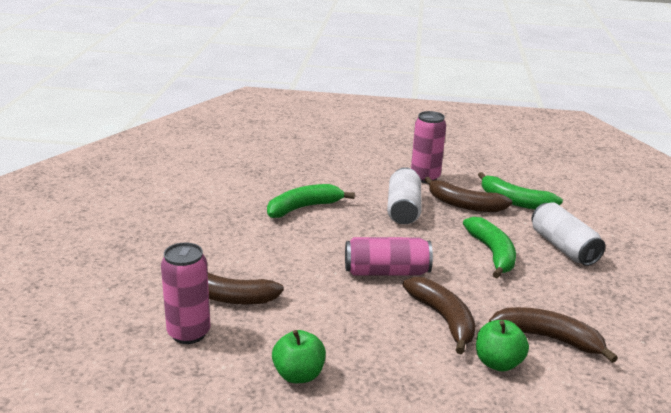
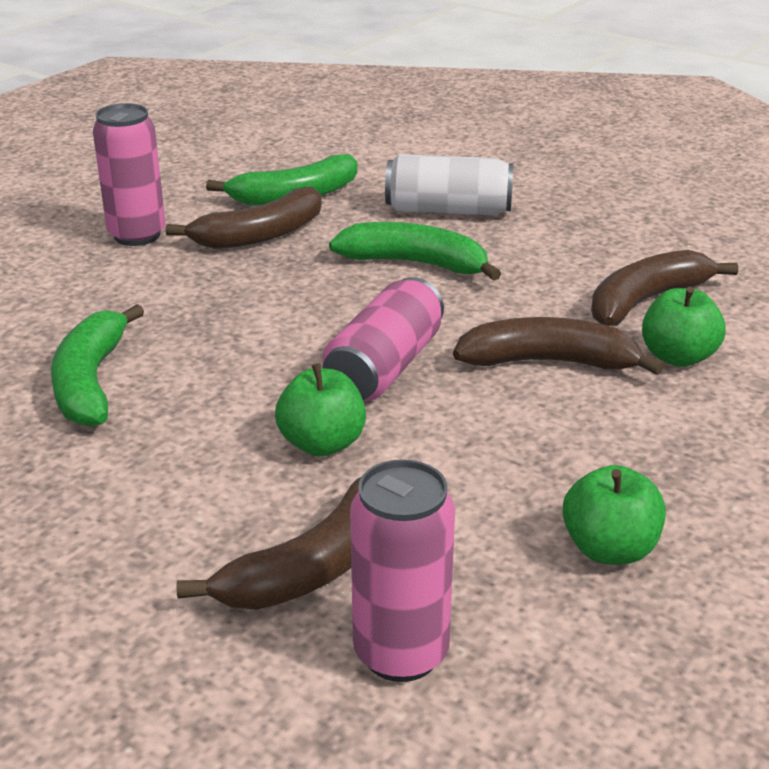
camera: 60 degrees left, 5 degrees up
(311, 273) = (322, 444): none -> green apple
(403, 209) = (213, 288): white can -> none

